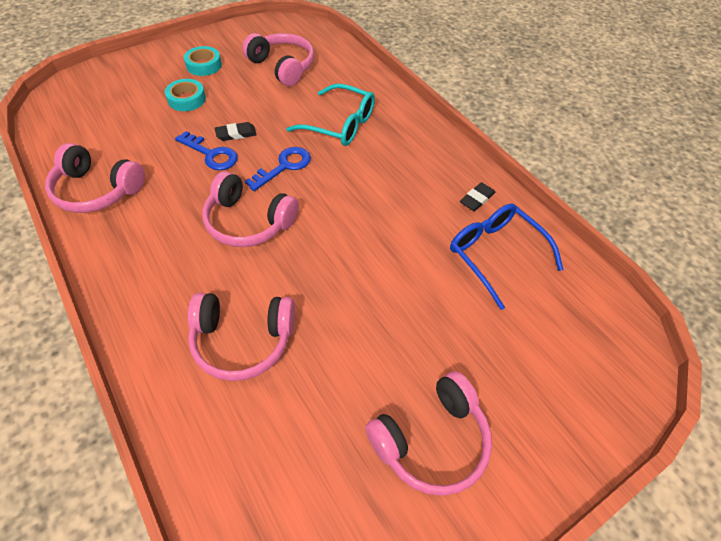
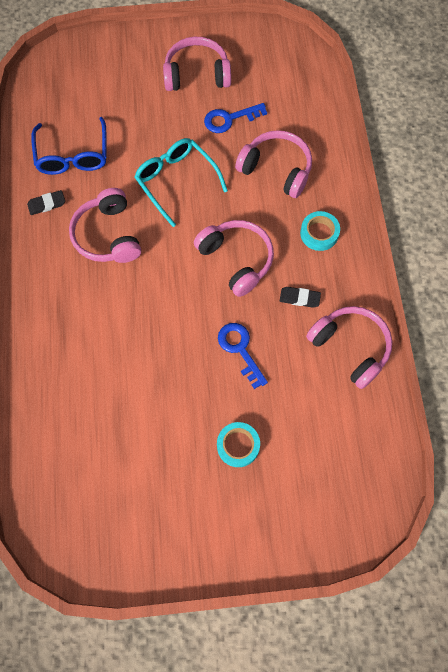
camera: 150 degrees left, 15 degrees up
(204, 65) = (199, 504): turquoise tape -> turquoise tape (319, 233)
(236, 134) = (207, 368): black eraser -> black eraser (299, 298)
(282, 67) = (112, 460): pink headphones -> pink headphones (108, 235)
(284, 166) = (182, 306): blue key -> blue key (229, 119)
(340, 124) = (103, 337): turquoise glasses -> turquoise glasses (176, 181)

